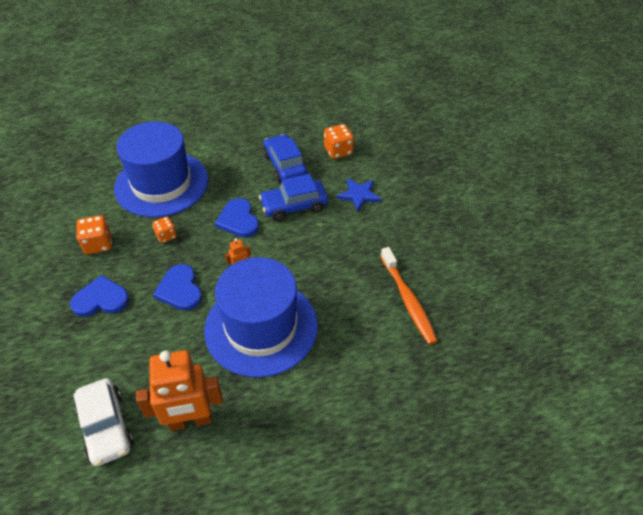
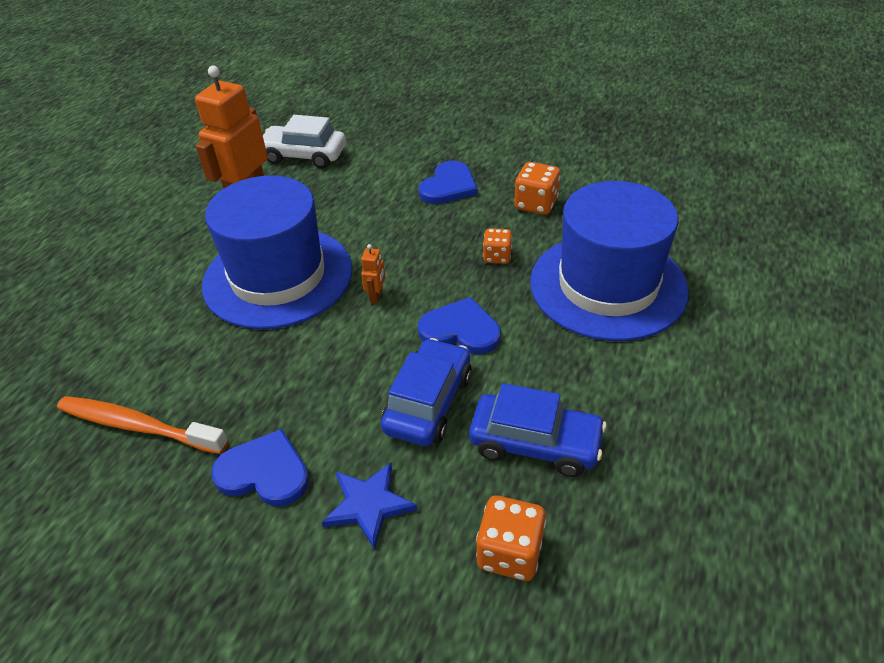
camera: 130 degrees right, 5 degrees down
(180, 289) = (400, 239): blue heart -> blue heart (264, 472)

